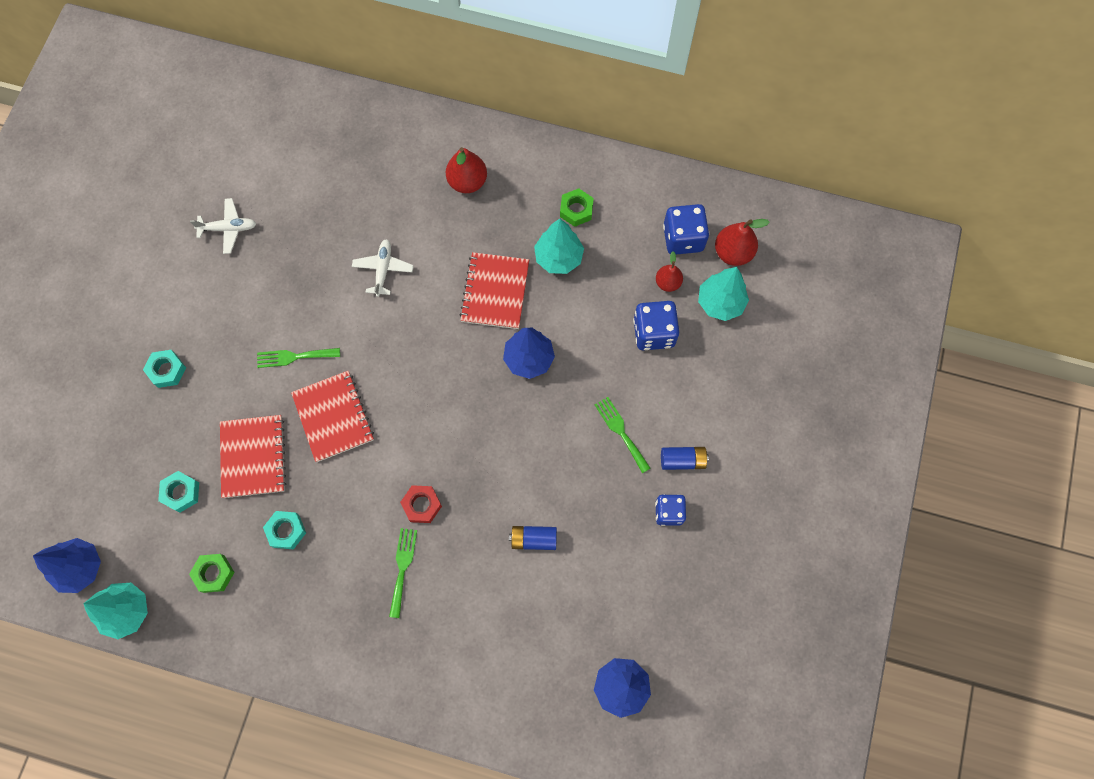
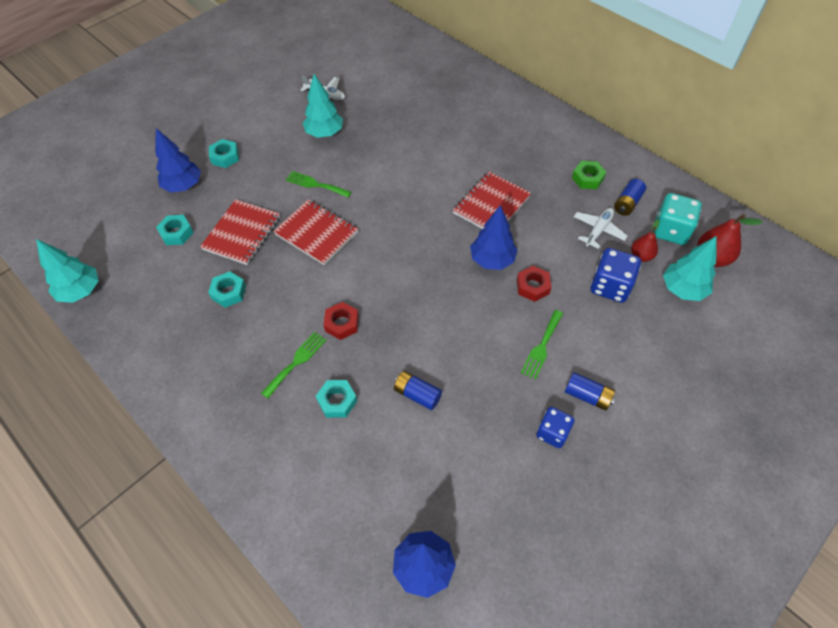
camera: 30 degrees right, 15 degrees down
(80, 568) = (75, 248): blue tree -> blue tree (183, 186)
(214, 574) = (157, 296): green nut -> none
(333, 417) = (316, 233): red notebook -> red notebook turned 60 degrees counterclockwise
(383, 269) = (415, 158): white plane -> white plane (598, 230)
(465, 585) = (337, 401): none -> turquoise nut
(467, 182) = (511, 130): red pear -> none
(558, 258) = (556, 203): turquoise tree -> turquoise tree (324, 133)
(582, 370) = (533, 286): none -> red nut
(621, 431) = (542, 347): green fork -> green fork turned 150 degrees counterclockwise
(629, 224) = (627, 203): none -> blue battery
(683, 238) = (670, 231): blue dice -> turquoise dice

